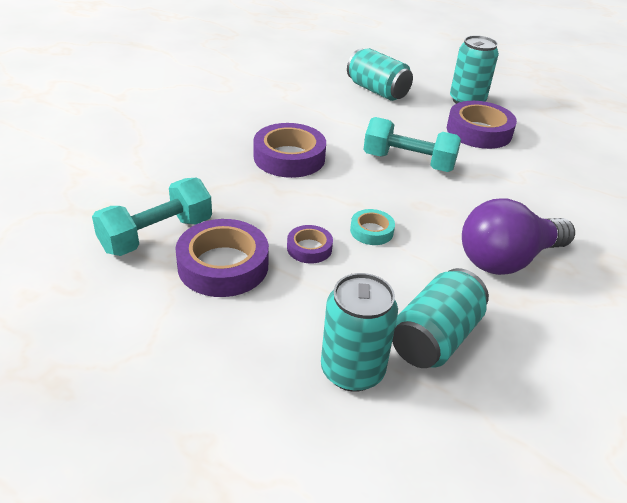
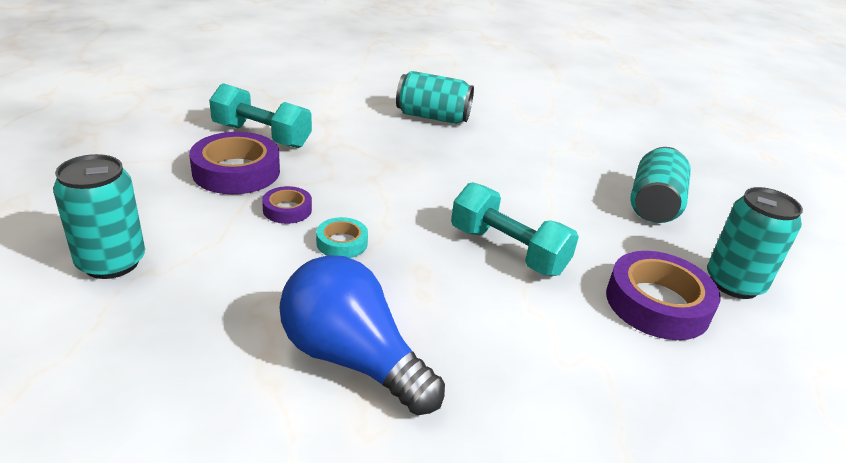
camera: 65 degrees right, 5 degrees down
(289, 157) = (438, 173): purple tape -> none
(408, 162) = (507, 250): turquoise dumbbell -> turquoise dumbbell turned 45 degrees counterclockwise
(435, 338) = (174, 310): turquoise can -> turquoise can (432, 117)
(507, 259) = (352, 358): purple light bulb -> blue light bulb

